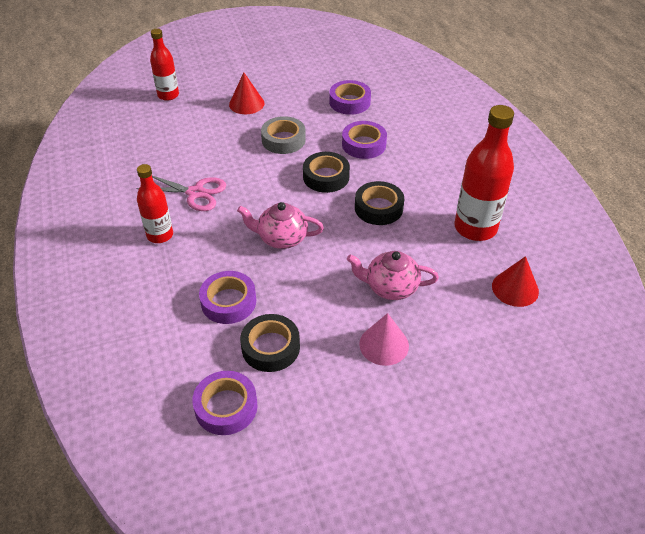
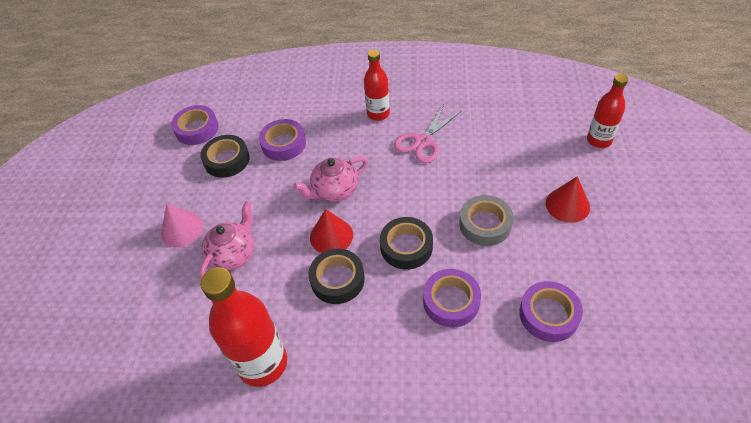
camera: 115 degrees right, 5 degrees up
(282, 238) = (335, 190): pink teapot -> pink teapot turned 150 degrees counterclockwise
(515, 288) = (167, 361): red cone -> red cone (331, 236)

